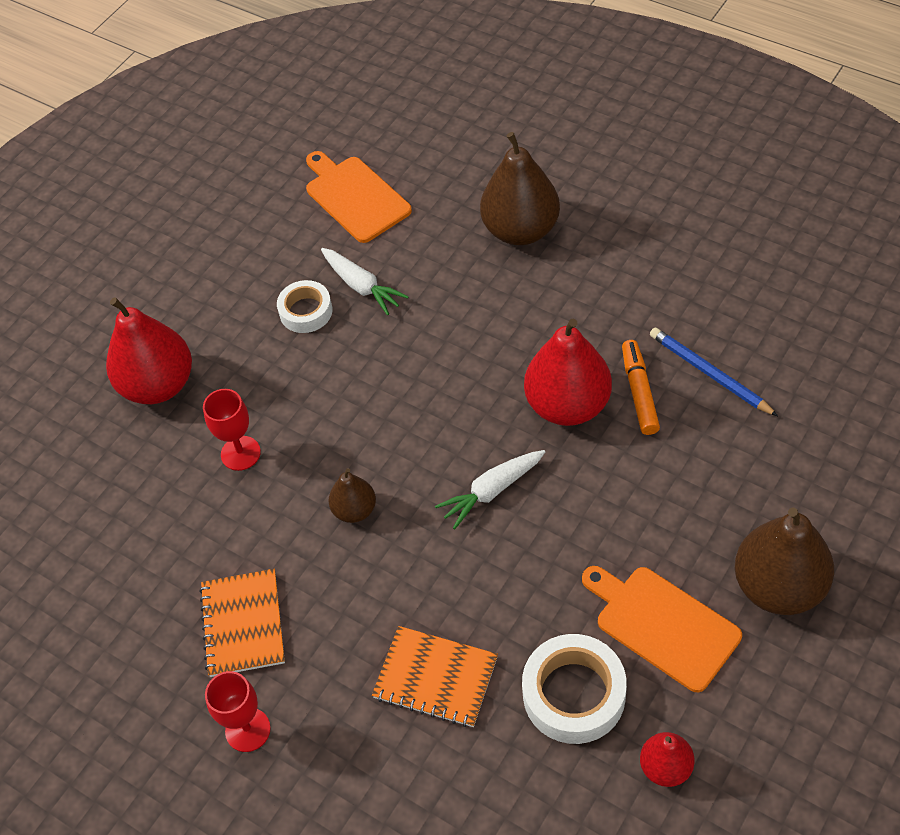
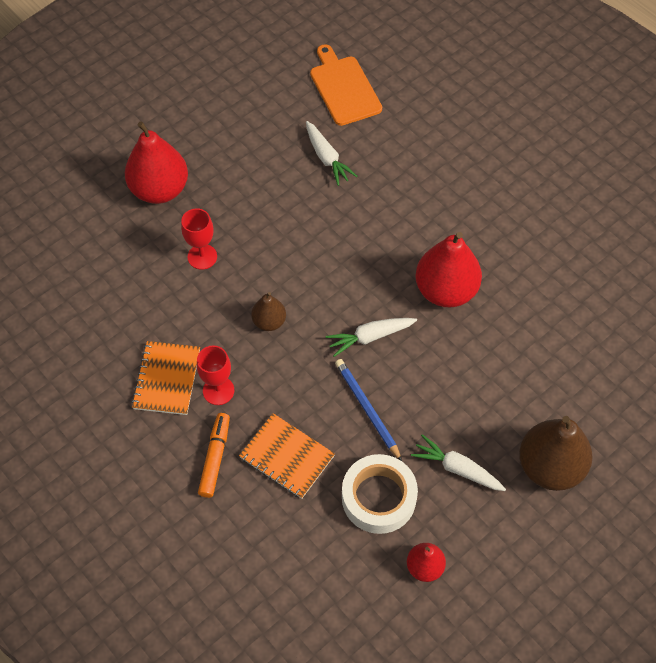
camera: 10 degrees right, 5 degrees up
(248, 730) = (148, 453): red goblet -> red goblet (218, 390)
(306, 311) = (280, 165): white tape -> none
(521, 230) = (457, 148): brown pear -> none
(639, 392) = (501, 296): orange marker -> orange marker (215, 458)
(662, 625) = (457, 468): orange cutting board -> white carrot
(709, 374) = (557, 298): blue pencil -> blue pencil (367, 409)

